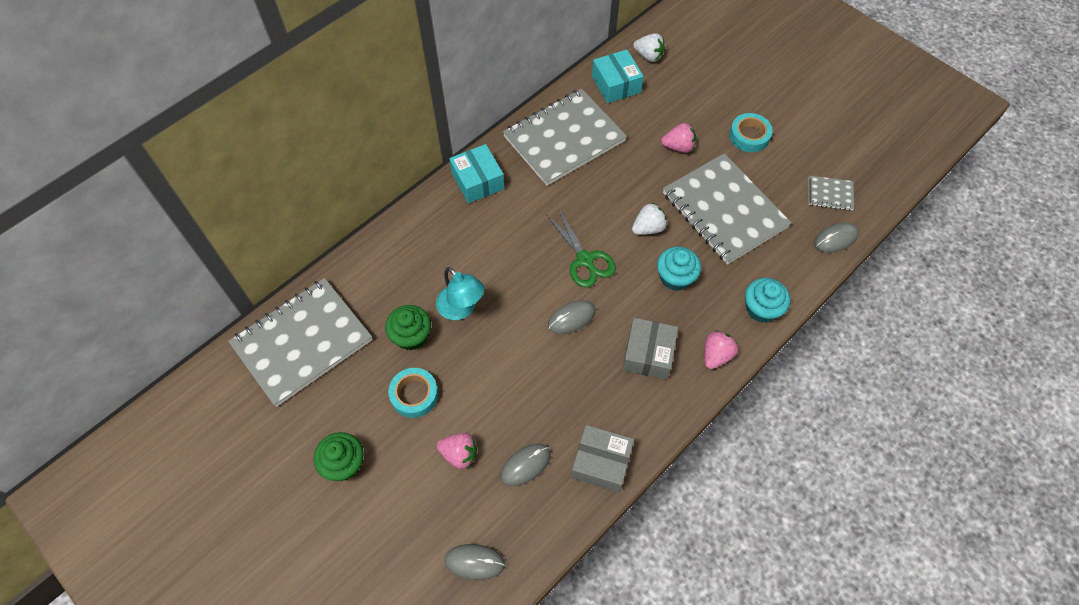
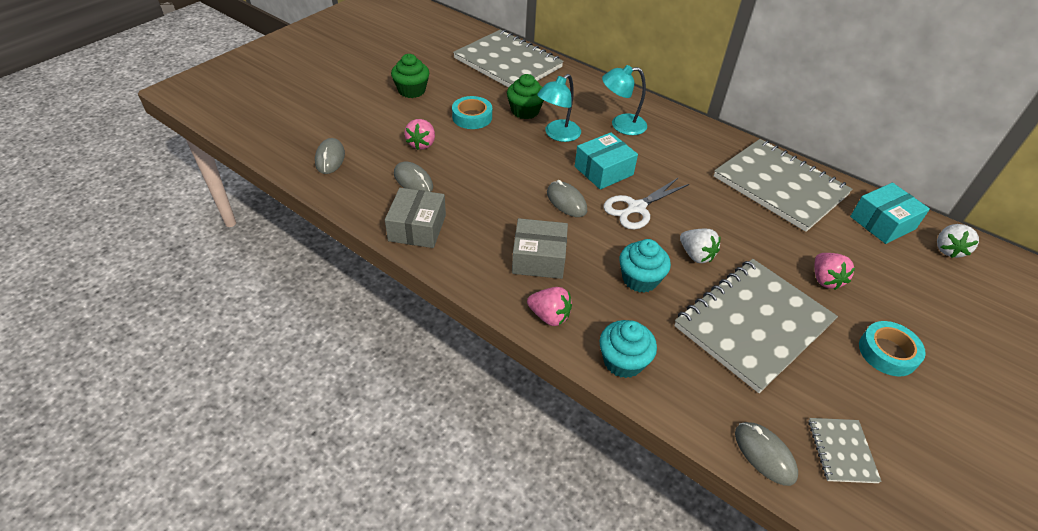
camera: 80 degrees right, 15 degrees down
(452, 245) = (621, 125): none -> turquoise lamp
(477, 181) = (696, 134): turquoise box -> turquoise box (603, 170)
(585, 260) = (636, 208): green scissors -> white scissors

